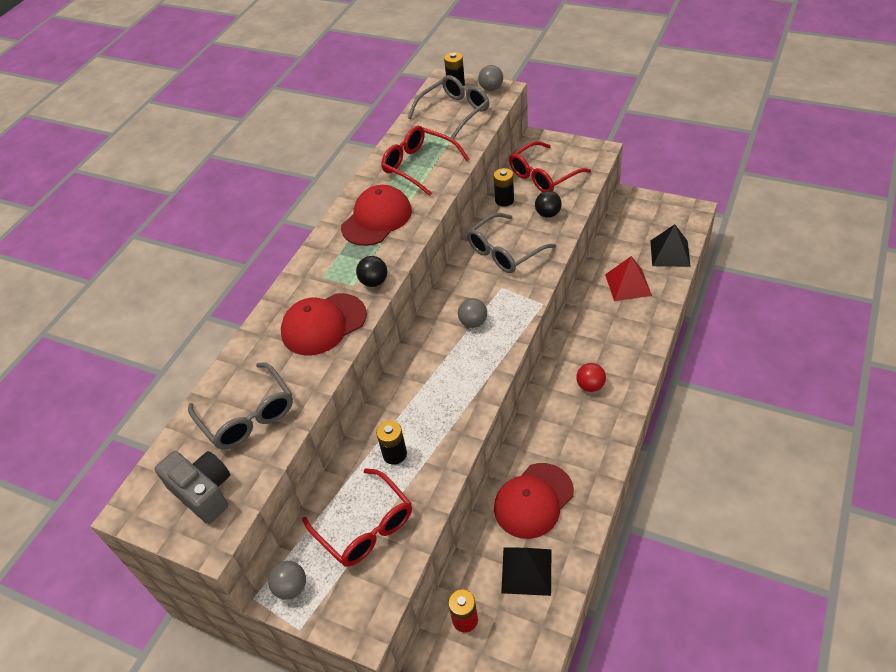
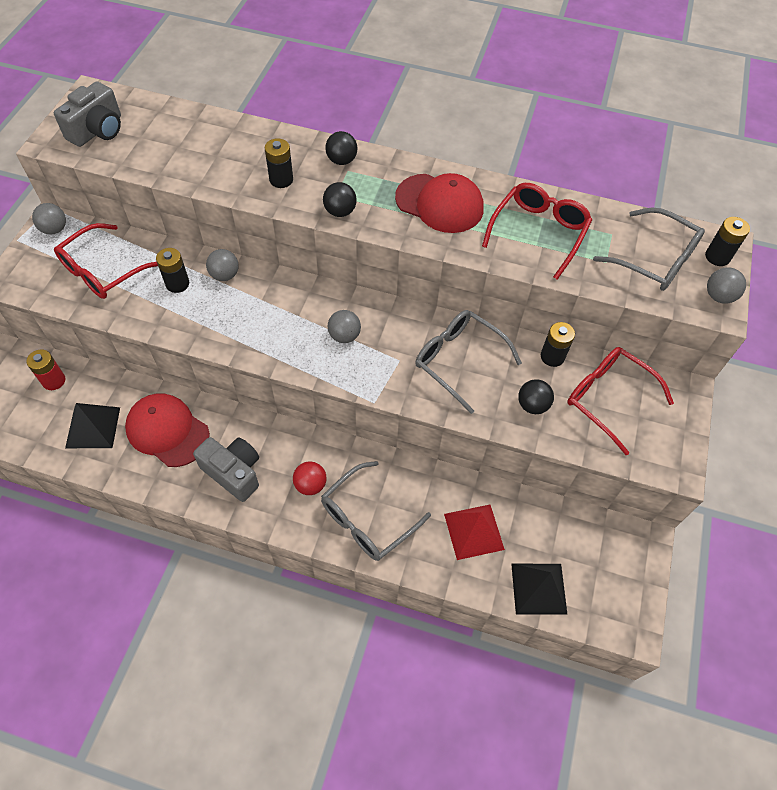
camera: 75 degrees right, 10 degrees up
(248, 416) = (173, 144): grey glasses -> grey glasses (367, 519)
(308, 281) = (341, 160): none -> black ball
(323, 324) = (281, 180): red cap -> black battery
(389, 414) = (224, 275): none -> grey ball
(579, 443) = (233, 472): none -> grey camera

